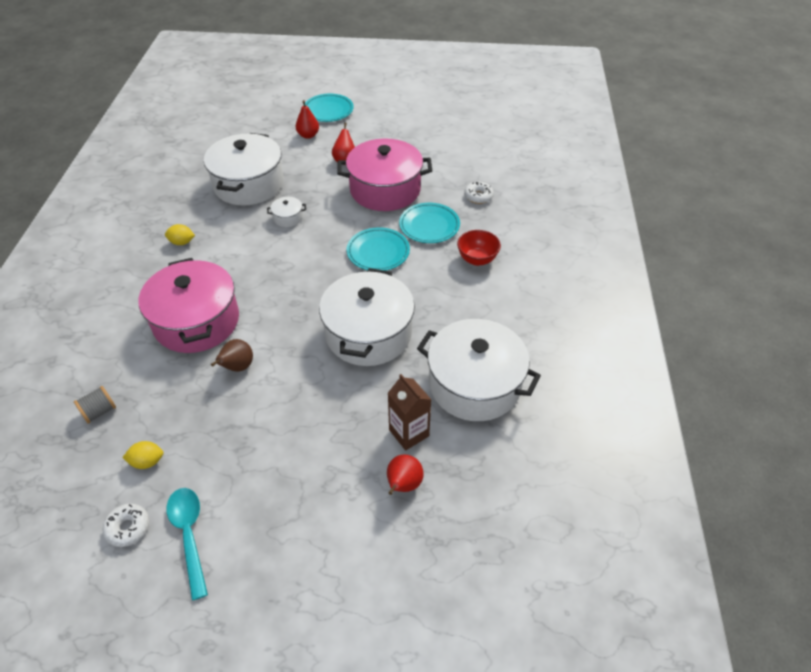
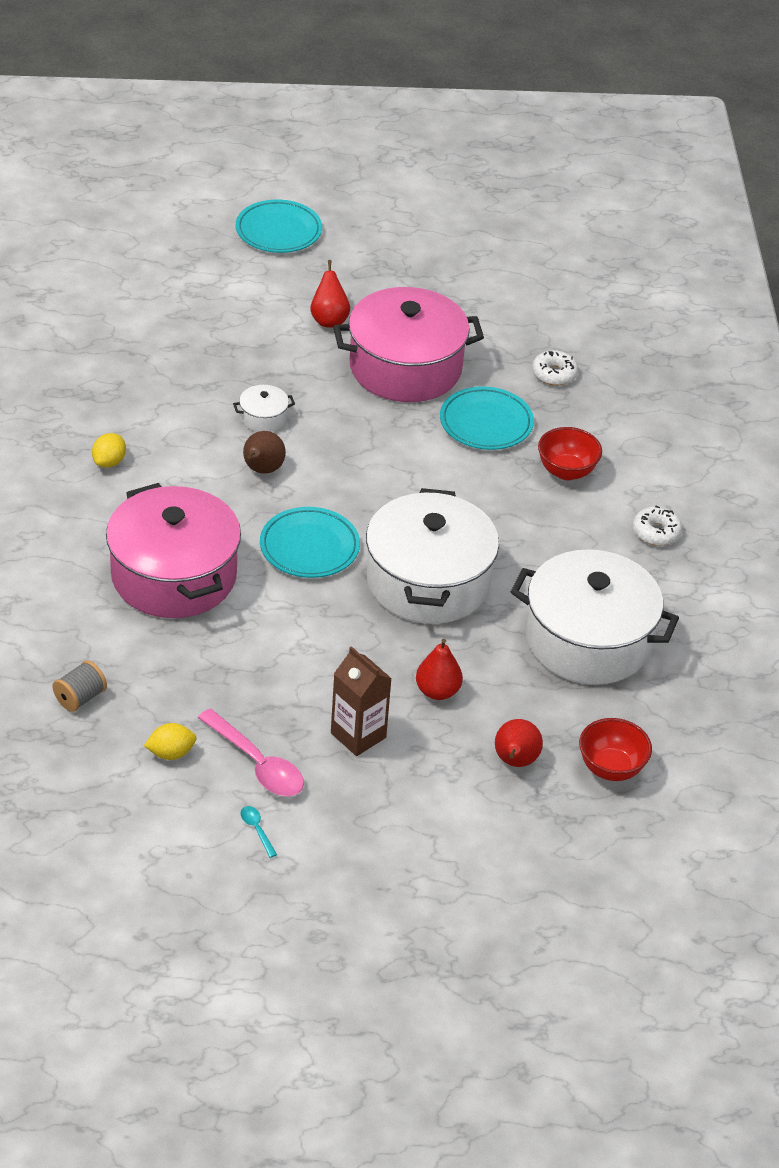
camera: 10 degrees left, 5 degrees down
(128, 528) = (175, 826): white donut -> white donut (656, 532)
(182, 242) = (109, 462): yellow lemon -> yellow lemon turned 60 degrees counterclockwise
(189, 535) = (257, 830): turquoise spoon -> turquoise spoon, size x0.45
(207, 474) = (256, 763): none -> pink spoon
(237, 367) = (254, 633): brown pear -> brown pear (262, 470)
(248, 184) = (183, 365): white pot -> none
(308, 135) = (256, 277): red pear -> red pear (437, 691)
(378, 252) = (416, 466): turquoise plate -> turquoise plate (309, 547)
(409, 433) = (510, 703): brown carton -> brown carton (358, 735)
(477, 495) = (611, 768): none -> red bowl

